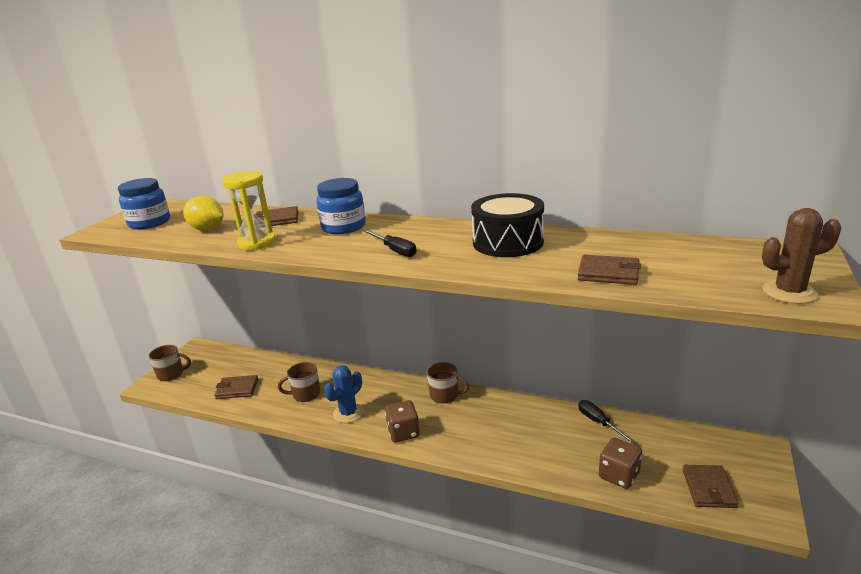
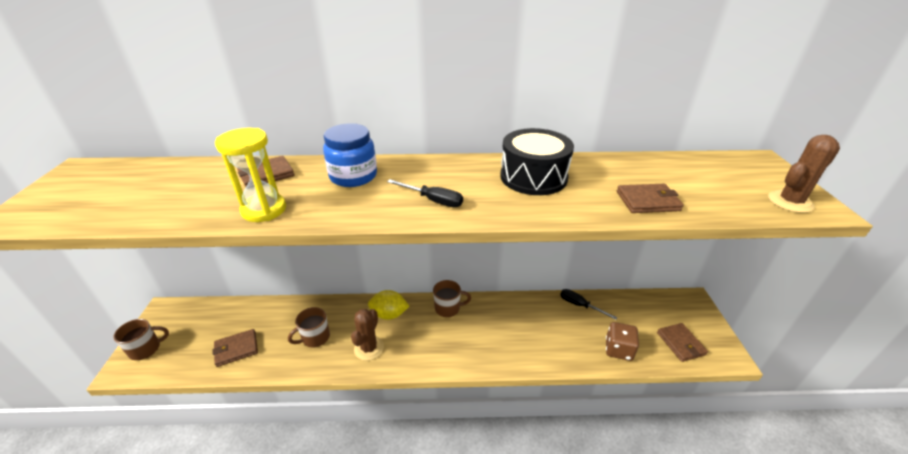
camera: 25 degrees left, 10 degrees up
(149, 223) = (90, 196): blue jar -> none
(207, 229) = (183, 197): yellow lemon -> yellow lemon (389, 314)
(348, 413) = (369, 348): blue cactus -> brown cactus
(403, 432) = (431, 355): brown dice -> none

